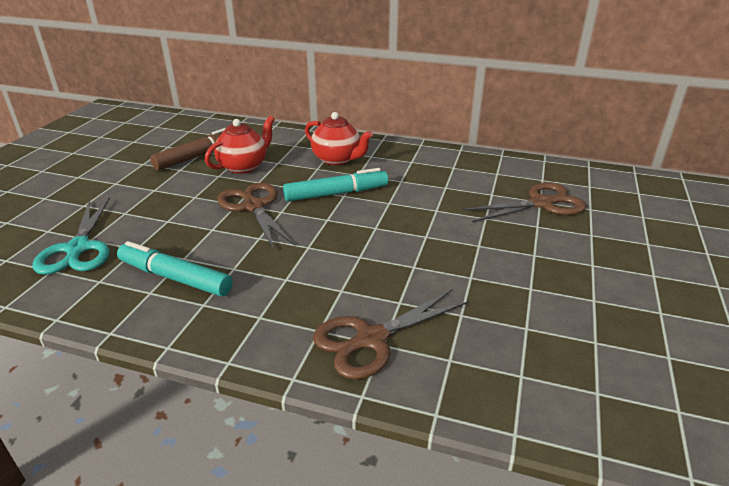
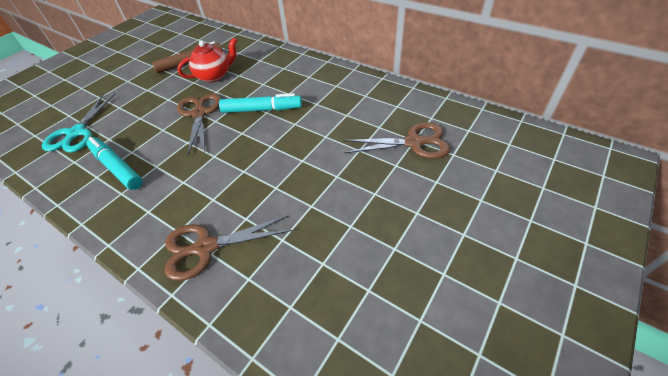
camera: 20 degrees right, 15 degrees up
(337, 159) = (282, 77): red teapot -> none

